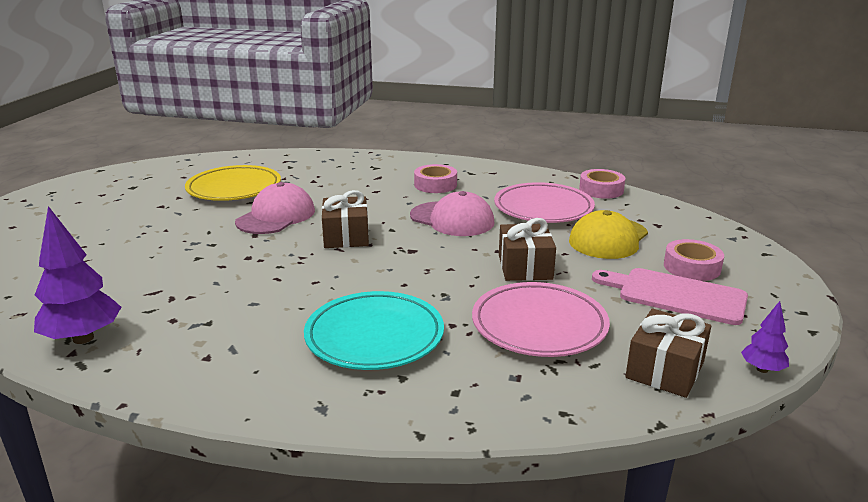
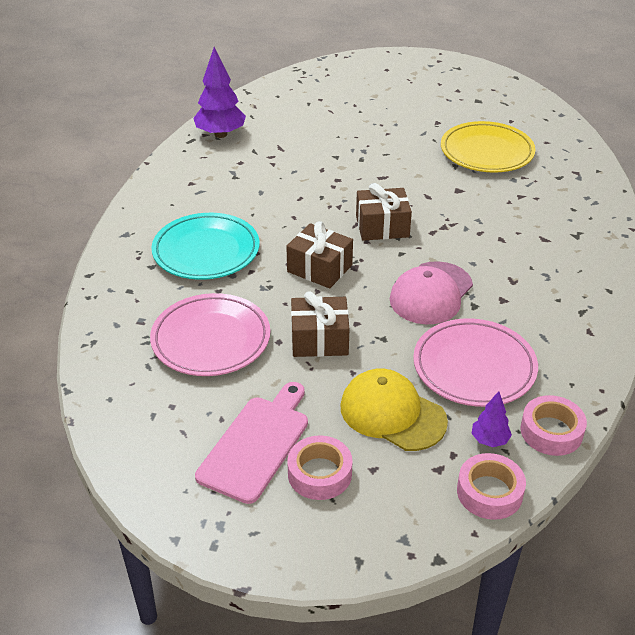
camera: 90 degrees right, 15 degrees up
(276, 216) = (423, 183): pink cap -> none
(435, 185) = (531, 282): pink tape -> pink tape (489, 492)
(665, 370) = (132, 408): brown gift -> brown gift (319, 268)
(762, 369) = (120, 474): purple tree -> purple tree (489, 440)

